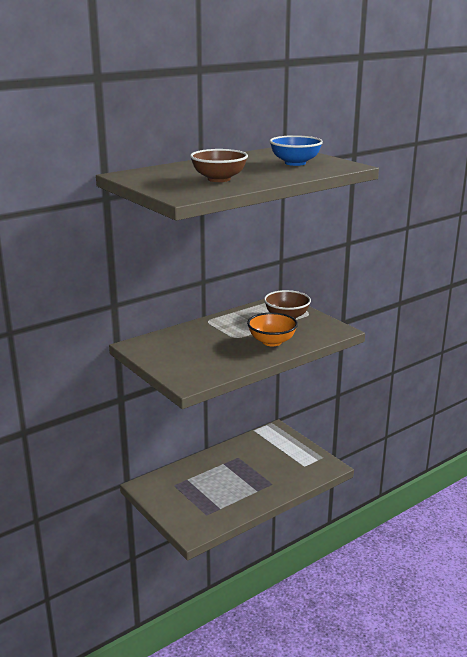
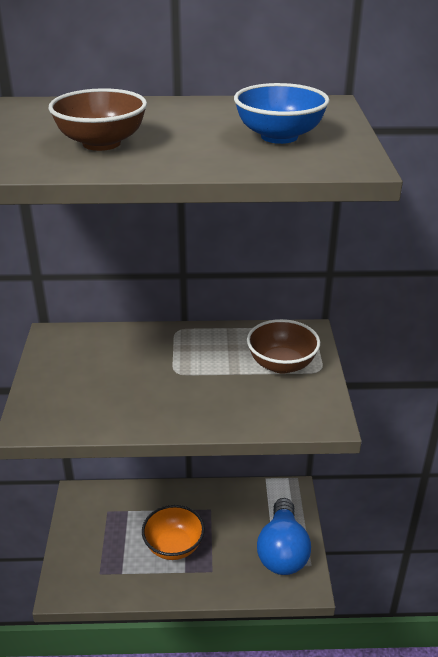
camera: 35 degrees right, 10 degrees up
(272, 342) = (209, 400): orange bowl -> orange bowl (174, 546)
(301, 458) = (282, 551): none -> blue light bulb

